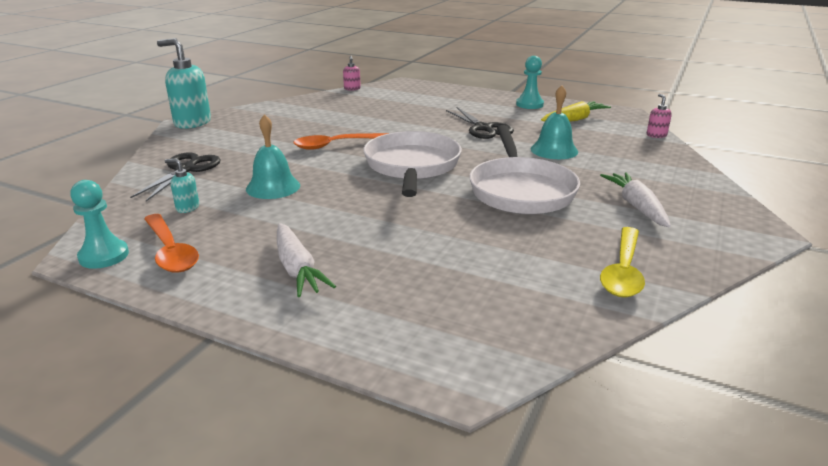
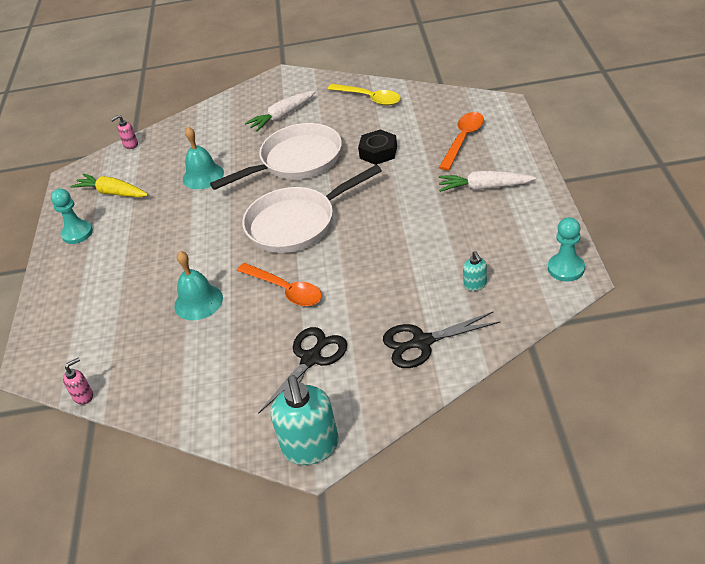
camera: 115 degrees left, 15 degrees up
(170, 251) = (527, 245): orange spoon -> orange spoon (463, 139)
(273, 187) = (400, 268): turquoise bell -> turquoise bell (198, 302)
(297, 269) = (484, 187): white carrot -> white carrot turned 120 degrees counterclockwise
(473, 234) = (378, 152): none -> black nut
(483, 128) = (173, 229): black scissors -> black scissors (311, 359)
(623, 271) = (369, 98): yellow spoon -> yellow spoon turned 45 degrees clockwise

